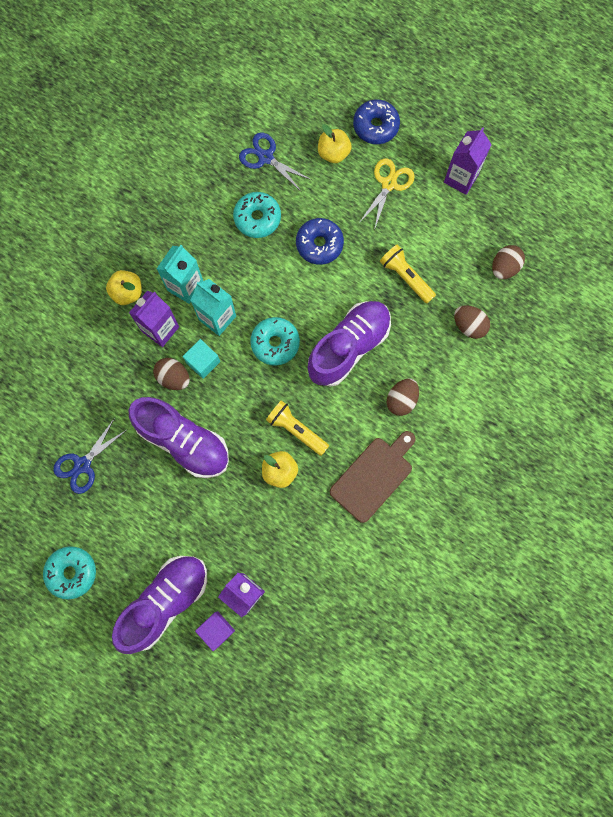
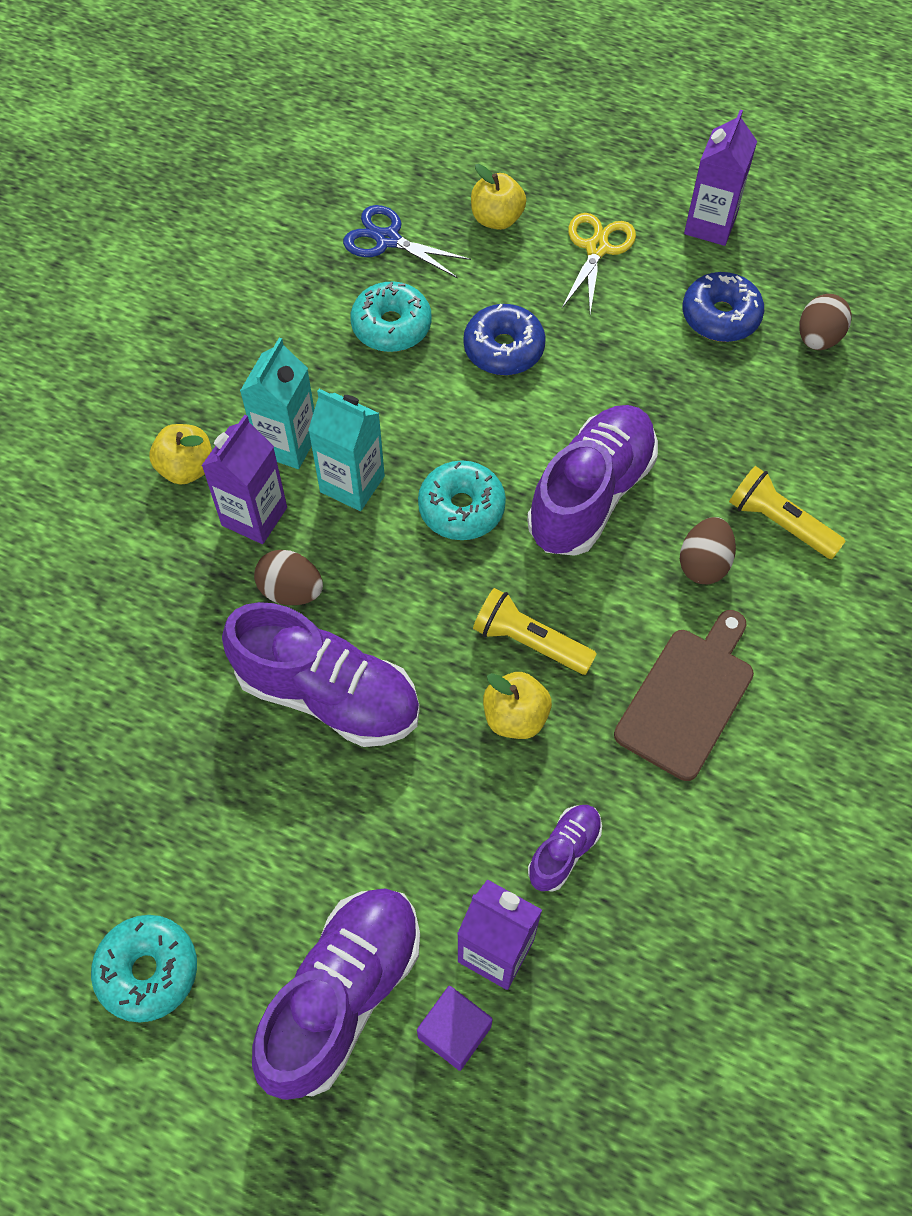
camera: 10 degrees left, 15 degrees down
(82, 465) = (144, 766): blue scissors -> none
(203, 362) = (339, 557): turquoise cube -> none
(289, 548) = (564, 851): none -> purple shoe
(375, 126) = (555, 174): blue donut -> blue donut (720, 316)
(406, 277) = (660, 375): yellow flashlight -> yellow flashlight (779, 523)
(469, 326) = (786, 431): brown egg -> none

